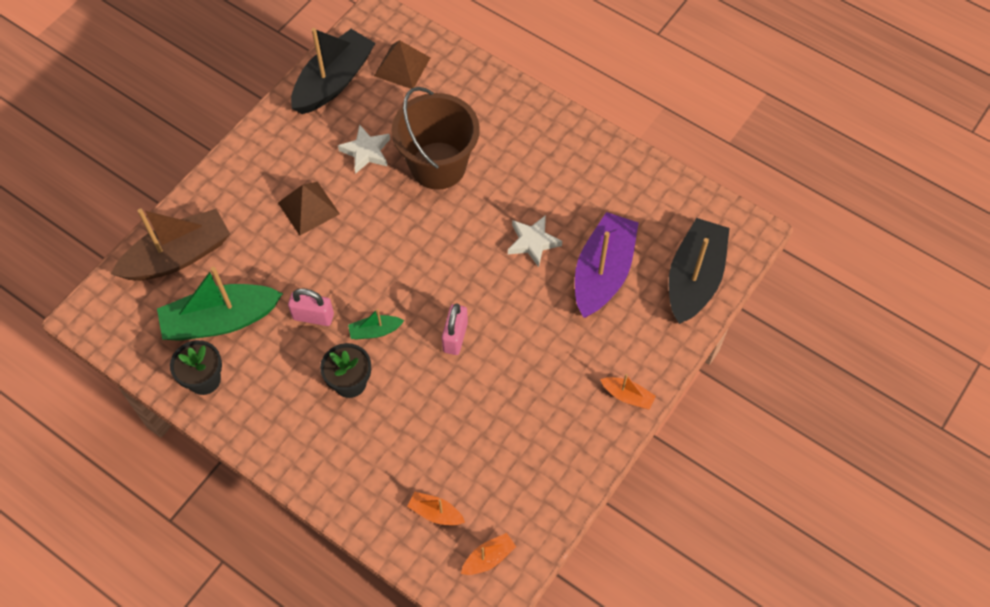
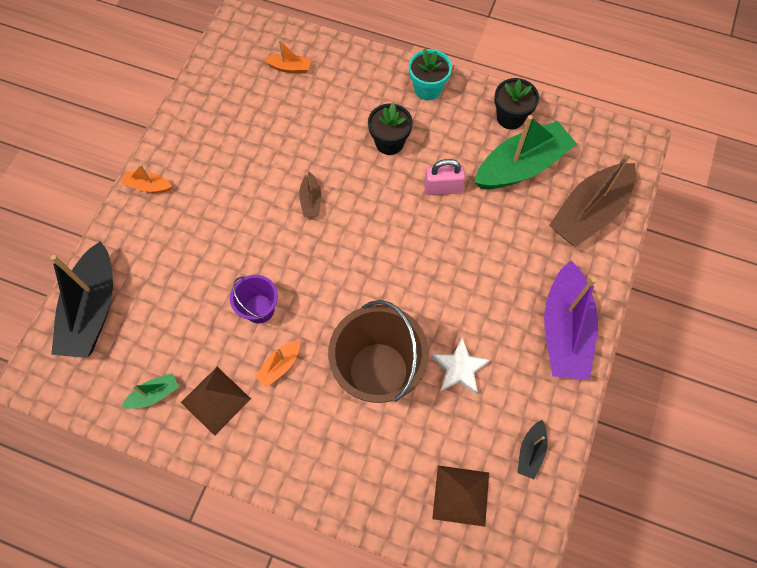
camera: 165 degrees right, 5 degrees up
(281, 440) = (427, 89): none -> turquoise flower pot
(308, 208) = (491, 290): brown pyramid -> brown pyramid (216, 400)
(334, 81) = (530, 451): black boat -> black boat, size x0.45
(375, 331) = (383, 189): green boat -> green boat (154, 394)
(455, 337) = (311, 200): pink padlock -> brown boat
(488, 558) = (242, 48): orange boat -> orange boat (280, 365)
(533, 242) = (259, 309): white star -> purple bucket
(603, 272) = (184, 294): purple boat -> purple boat (564, 330)

